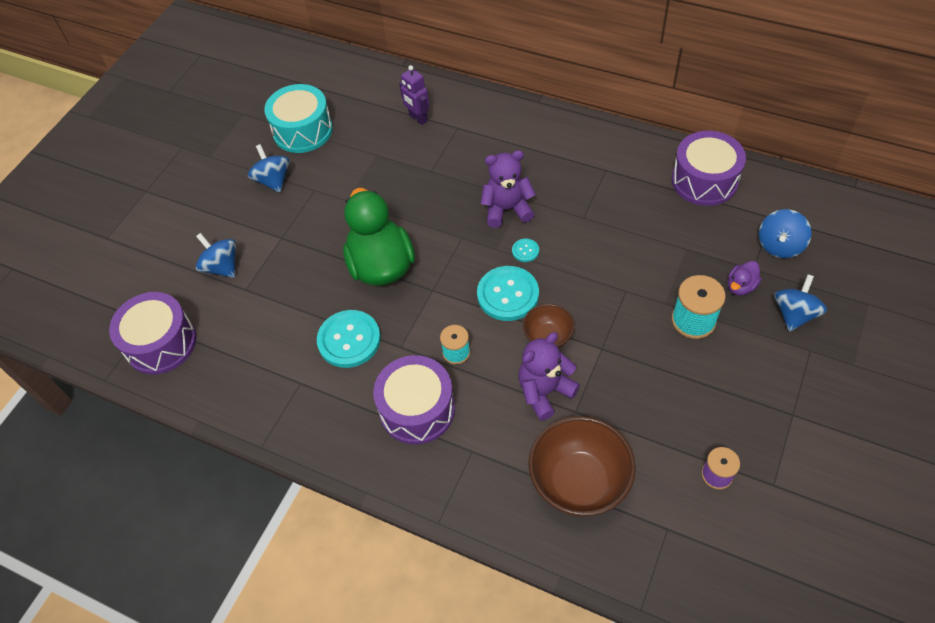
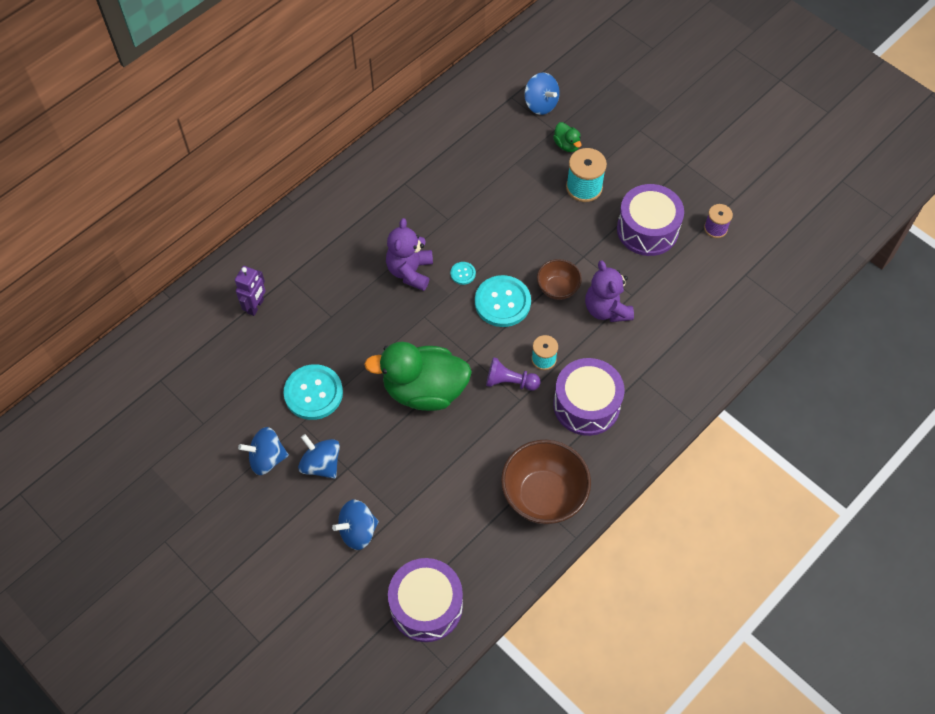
camera: 75 degrees left, 5 degrees up
(303, 130) = (211, 414): turquoise drum -> none
(349, 340) = (495, 438): turquoise button -> turquoise button (313, 393)
(417, 331) = (510, 382): none -> purple pawn
(418, 118) = (255, 306): purple robot -> purple robot turned 45 degrees counterclockwise
(579, 482) = (691, 315): brown bowl -> brown bowl (543, 496)
(704, 180) = (452, 122): purple drum -> purple drum (647, 229)
(740, 286) = (567, 145): purple duck -> green duck
(794, 314) = (605, 124): blue spinning top -> blue spinning top (321, 464)

